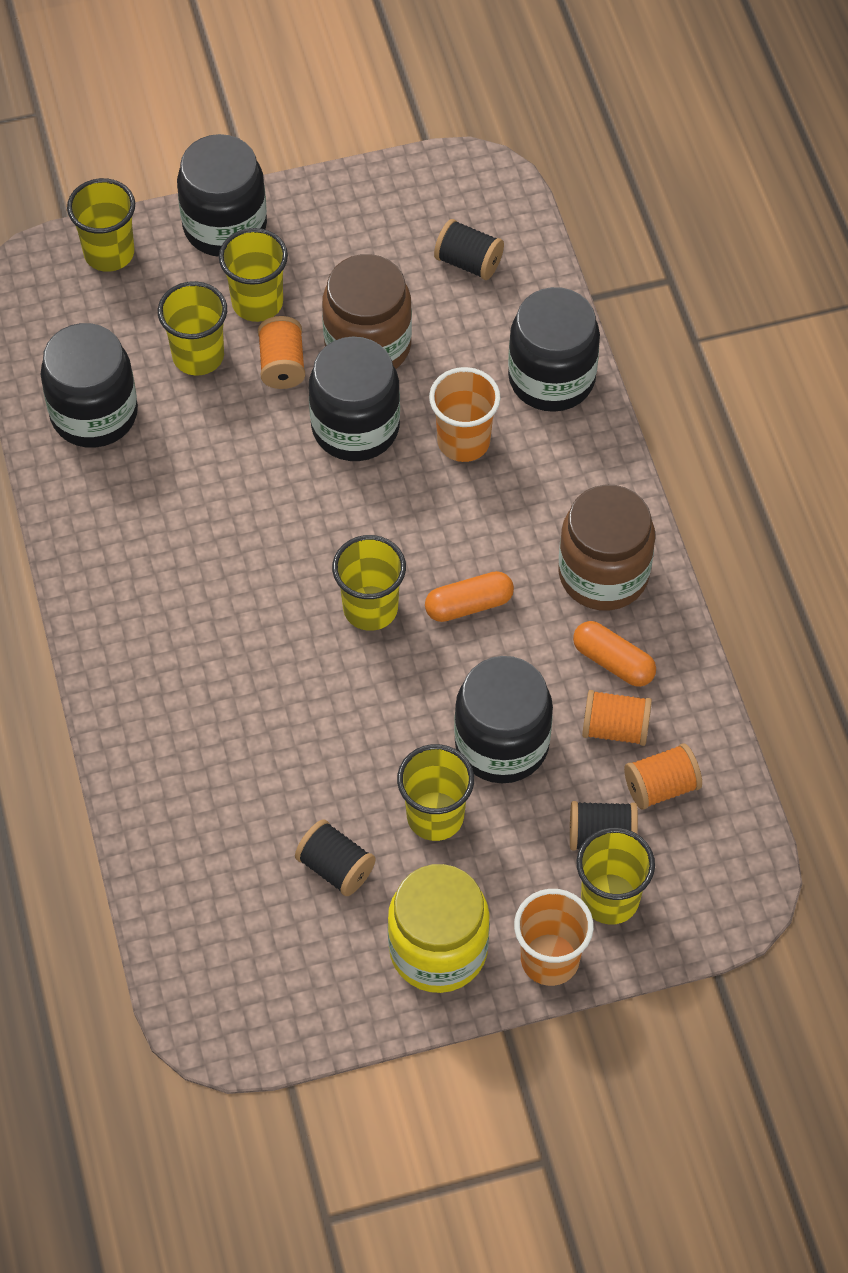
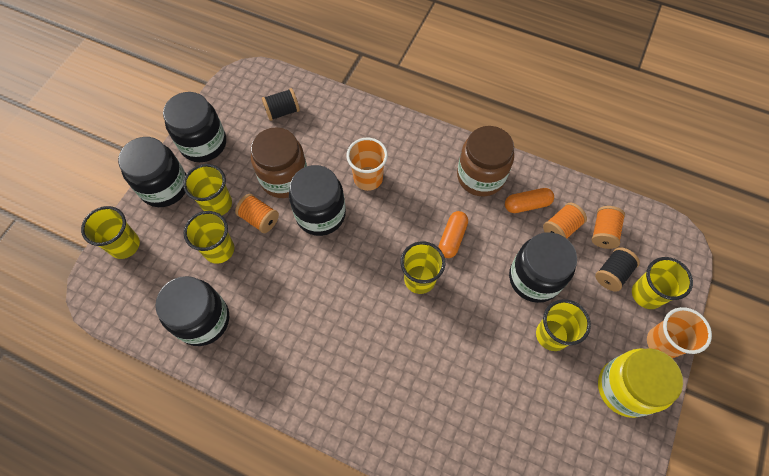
camera: 50 degrees left, 5 degrees up
(335, 867) = (547, 401): black spool -> none
(551, 378) = (368, 124): black jar -> black jar (203, 143)

